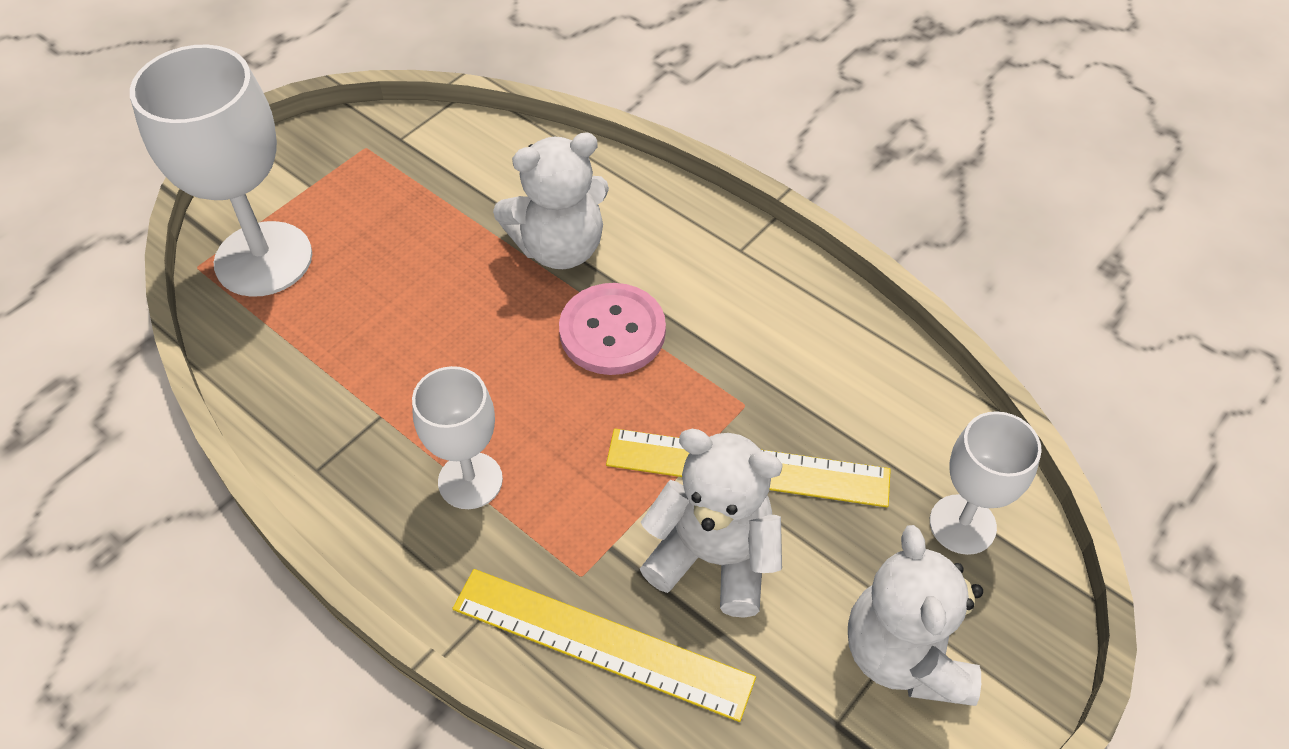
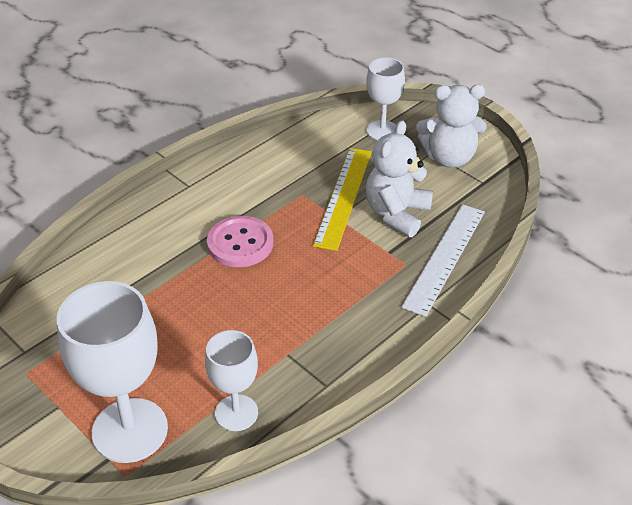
camera: 85 degrees left, 10 degrees down
(470, 480) = (341, 309): white goblet -> white goblet (236, 413)
(559, 247) = (164, 264): white teddy bear -> none
(601, 643) = (445, 258): yellow ruler -> white ruler

